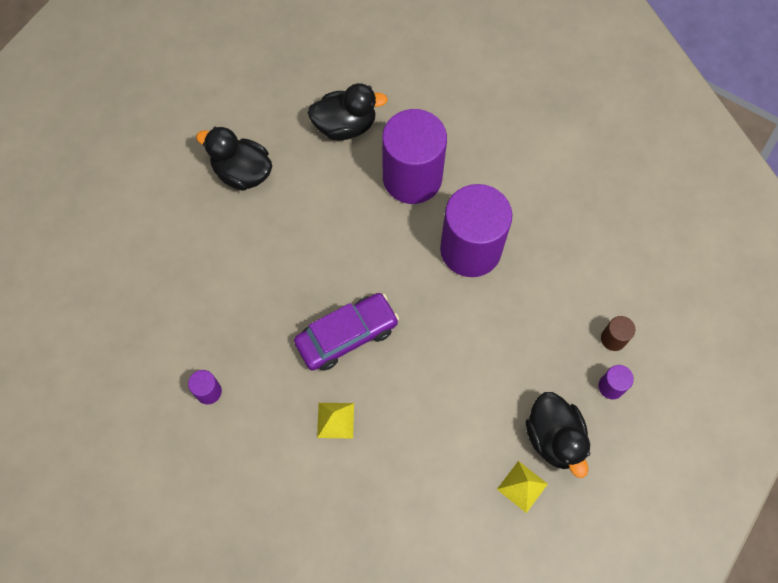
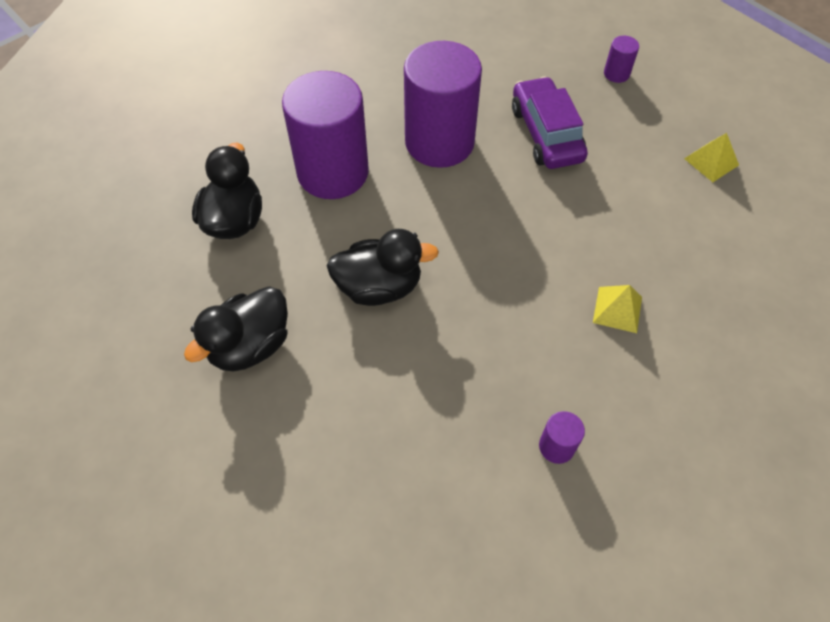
camera: 75 degrees left, 10 degrees down
(347, 336) = (513, 276): purple car -> purple car (546, 134)
(554, 438) = (663, 126): black duck -> black duck (379, 287)
(613, 339) = (568, 60): brown cylinder -> none

